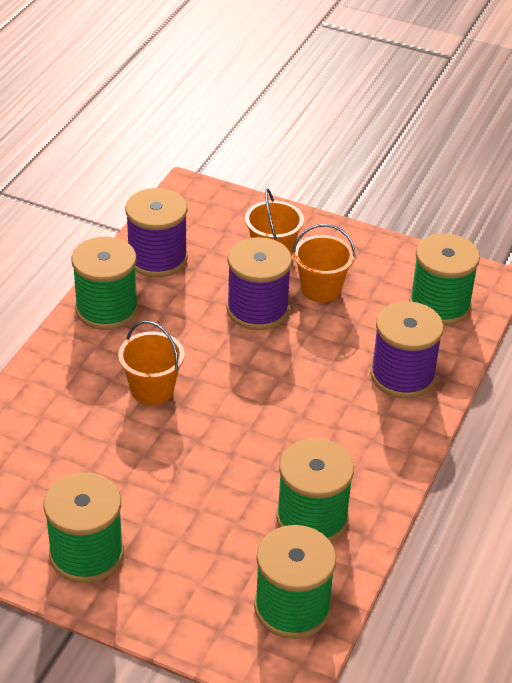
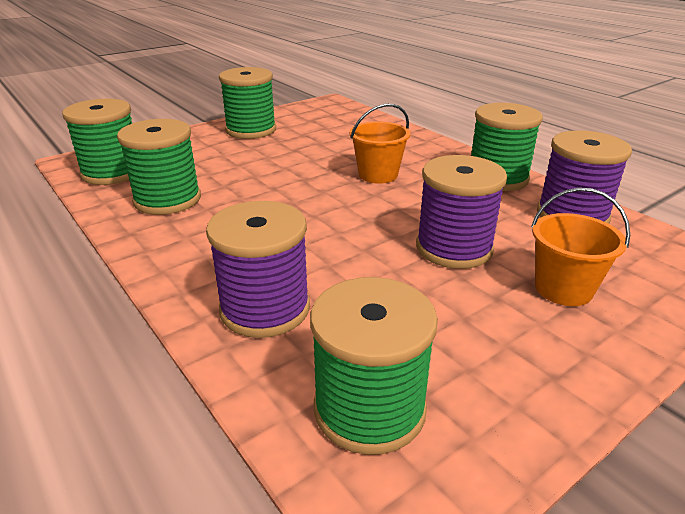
camera: 120 degrees right, 10 degrees down
(321, 289) = (470, 303): orange bucket -> none

